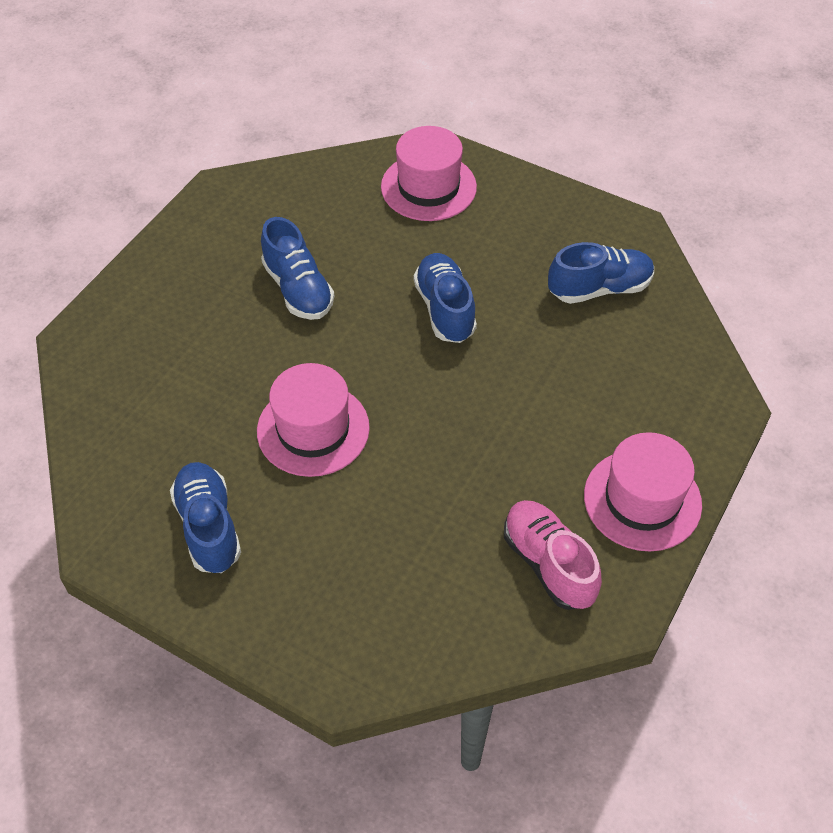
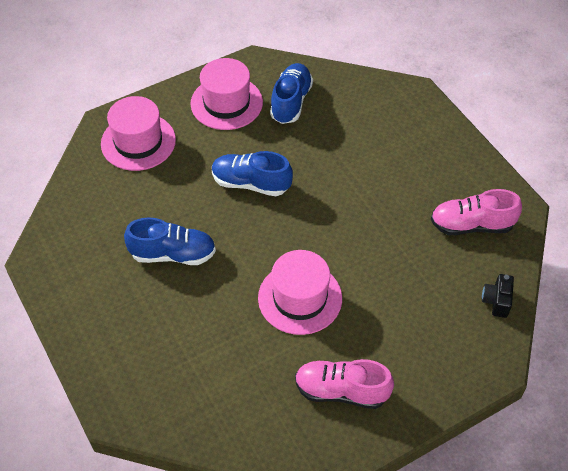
camera: 60 degrees left, 0 degrees up
(208, 527) = (341, 391): blue shoe -> pink shoe
(442, 643) = (496, 301): none -> black camera
(642, 500) = (454, 162): pink hat -> pink hat (226, 103)

